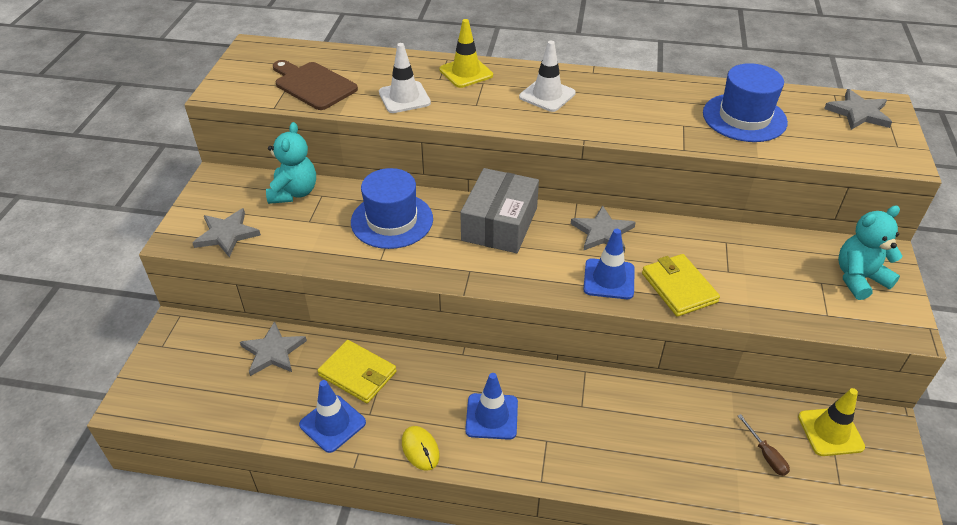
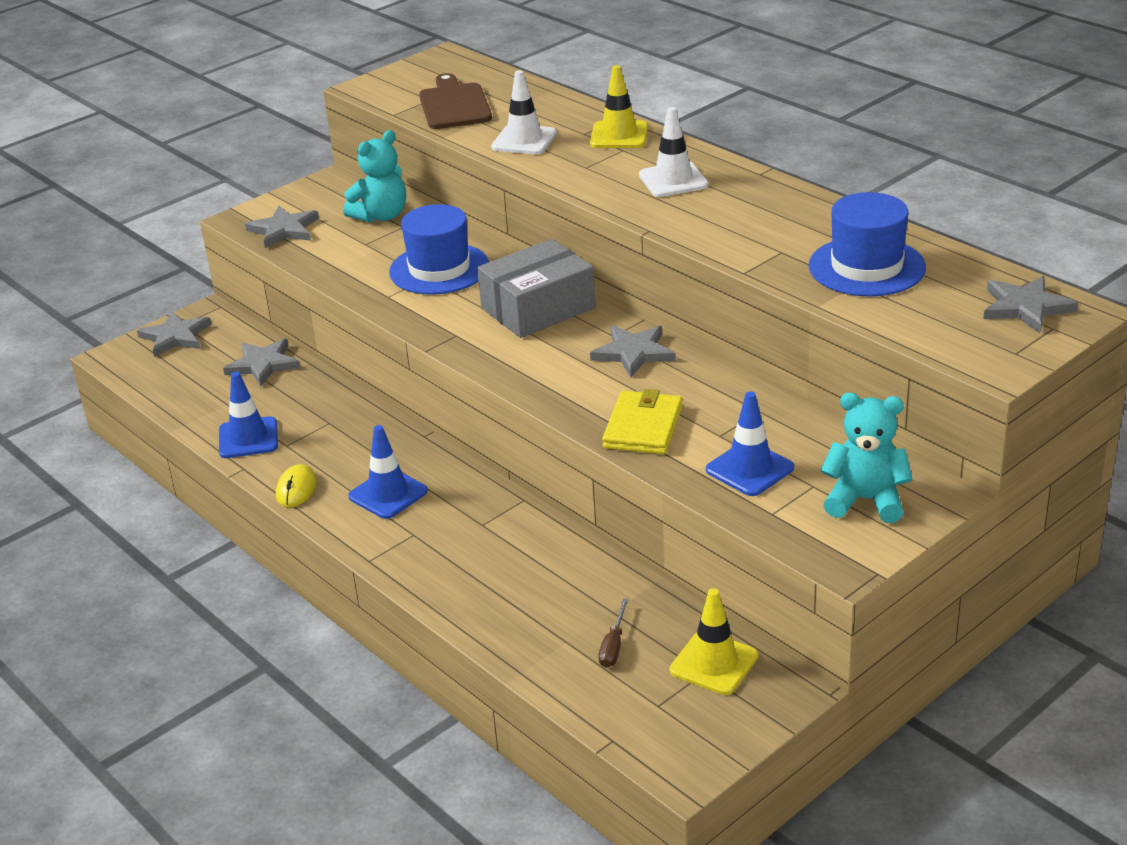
camera: 40 degrees right, 10 degrees down
(168, 360) = (175, 337): none -> grey star
(358, 374) = (313, 411): yellow wallet -> none
(609, 279) = (581, 392): blue traffic cone -> blue traffic cone (749, 469)

